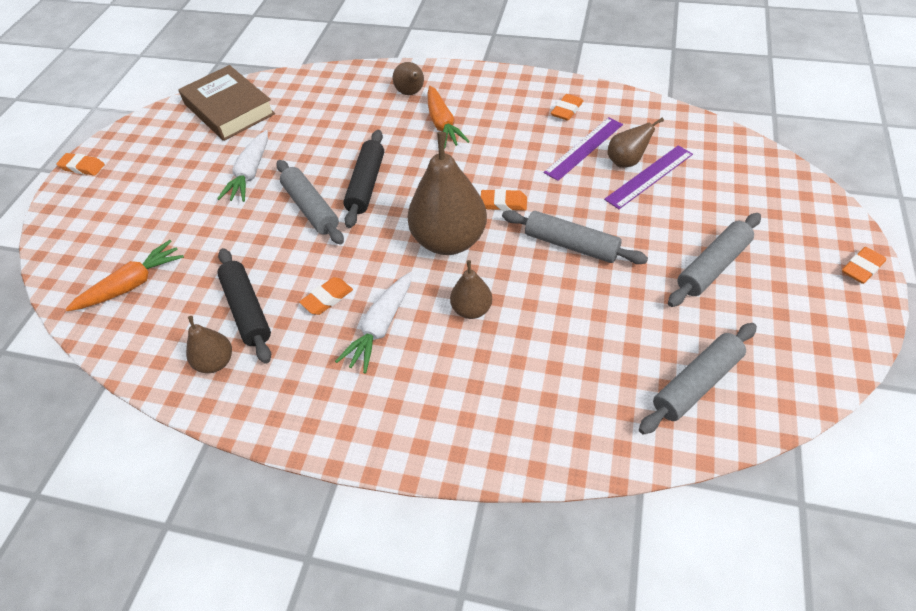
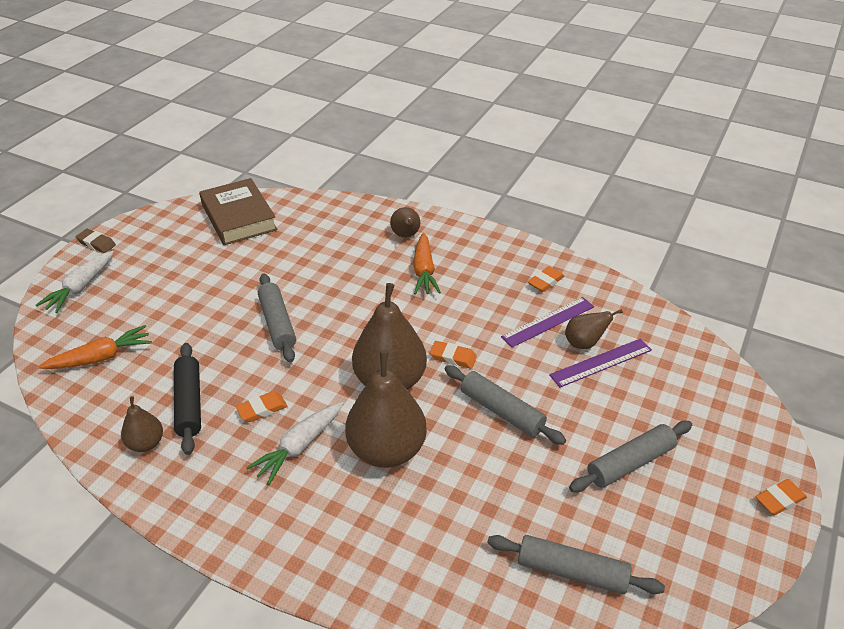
camera: 10 degrees right, 10 degrees down
(82, 167) = (96, 243): orange eraser -> brown eraser
(250, 174) = (236, 280): white carrot -> white carrot (80, 288)
(366, 184) = (334, 312): black rolling pin -> none
(471, 309) = (387, 450): brown pear -> brown pear, size x1.99
(696, 384) = (571, 571): grey rolling pin -> grey rolling pin turned 45 degrees clockwise

